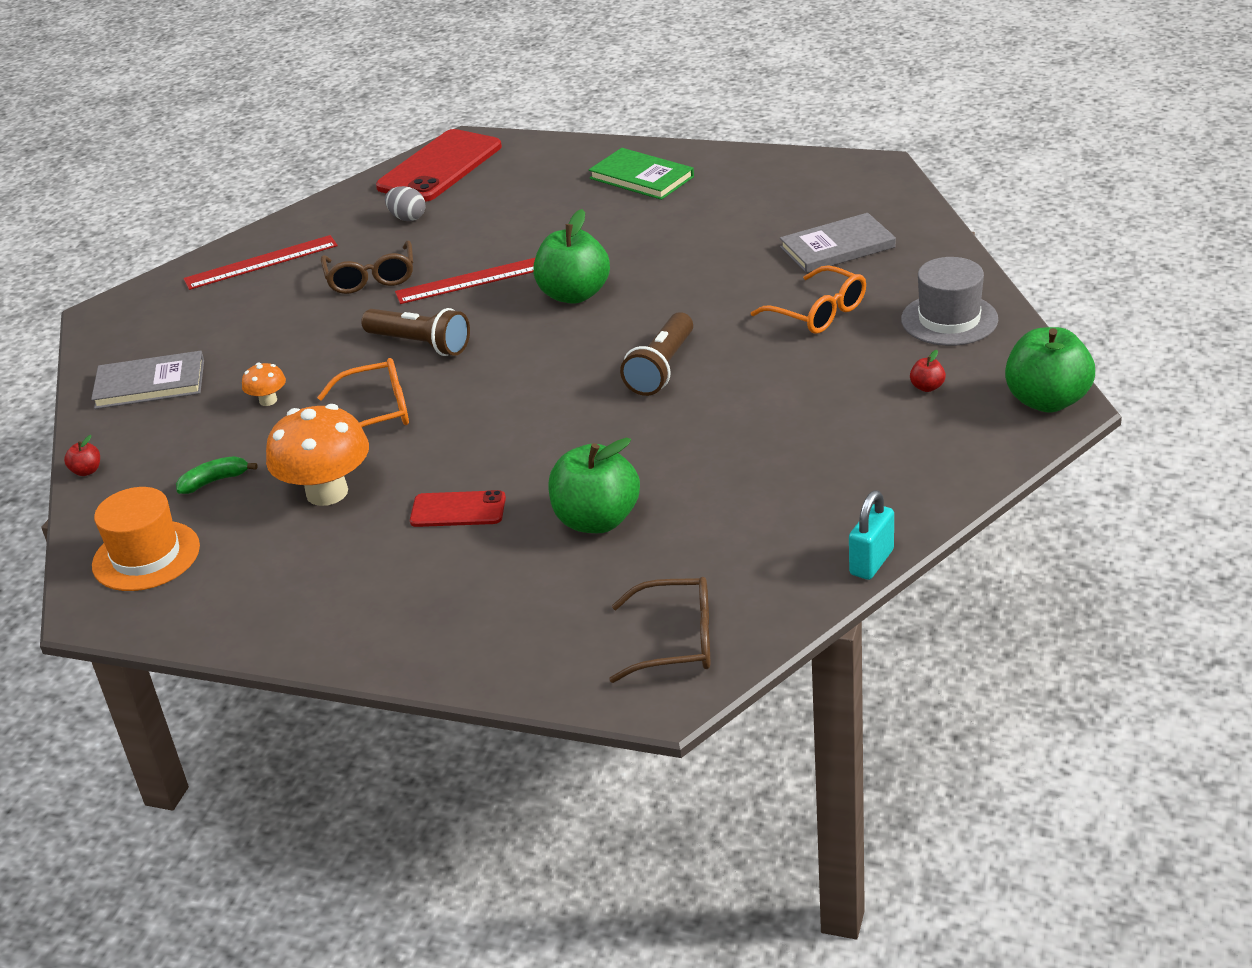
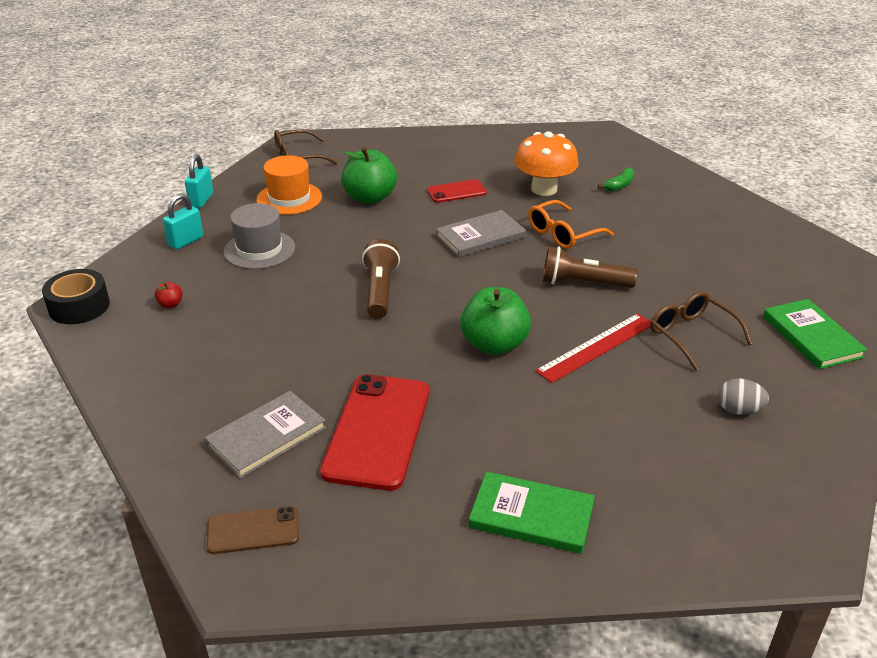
camera: 155 degrees right, 0 degrees up
(87, 471) = (704, 180): red apple -> none
(146, 556) = (609, 151): orange hat -> orange hat (289, 198)
(150, 384) = (745, 229): grey book -> grey book (480, 237)
(261, 262) = (812, 336): red ruler -> green book
(268, 400) = (647, 231): orange mushroom -> none
(440, 167) = (791, 497): red phone -> red phone (377, 431)
(819, 313) = (268, 357): orange glasses -> none
(862, 192) = (253, 530): none -> brown phone
(902, 481) = (186, 241): none -> turquoise padlock
(949, 319) = (151, 366): grey hat -> grey hat (259, 250)
(1047, 401) = (79, 306): green apple -> black tape

